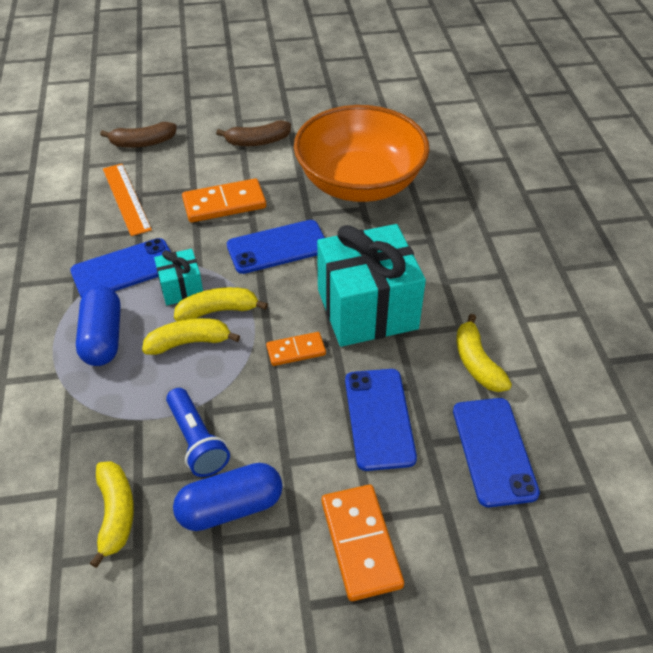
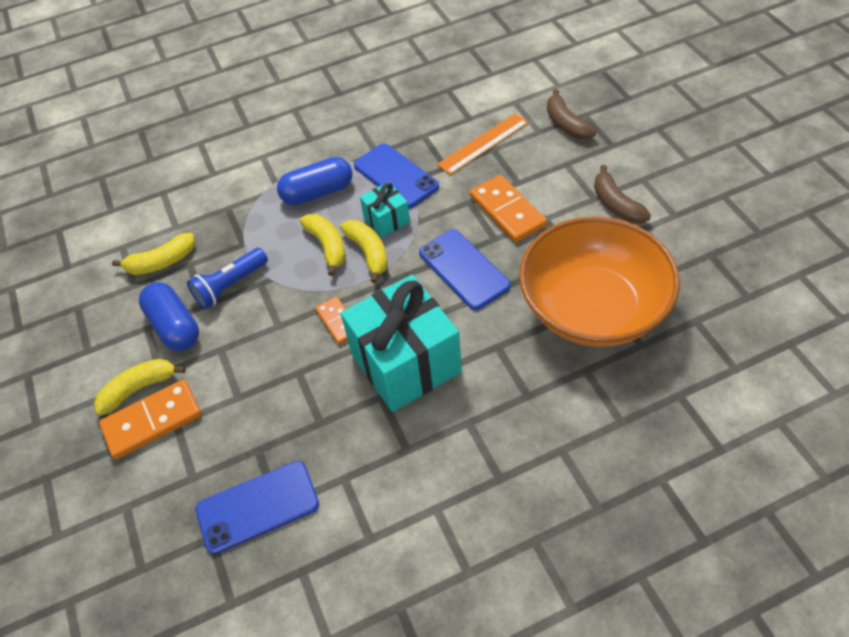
camera: 80 degrees right, 5 degrees up
(379, 418) = (276, 404): blue phone -> none
(477, 363) = (362, 473): yellow banana -> yellow banana (139, 389)

